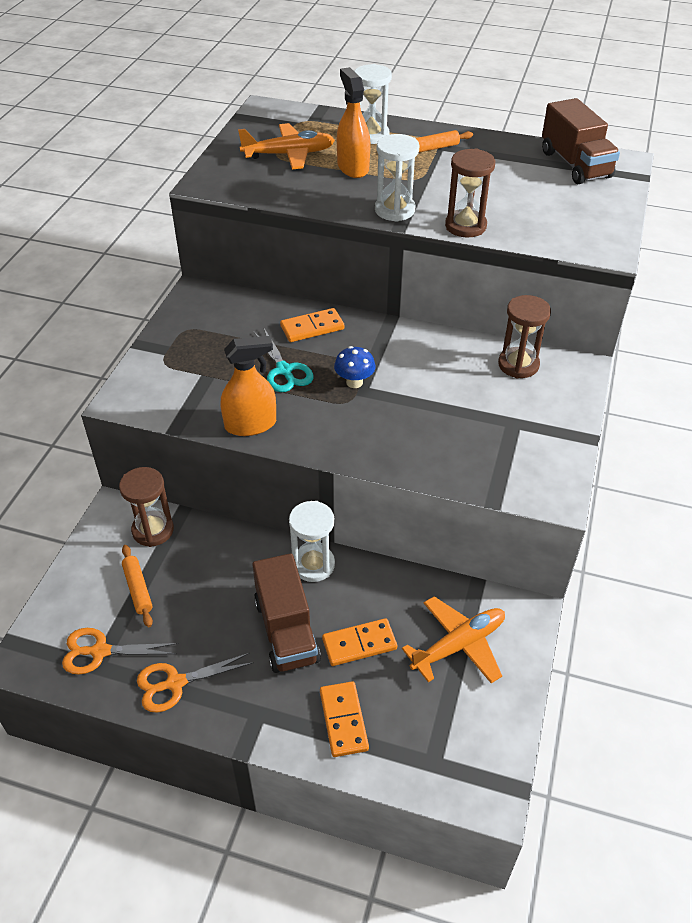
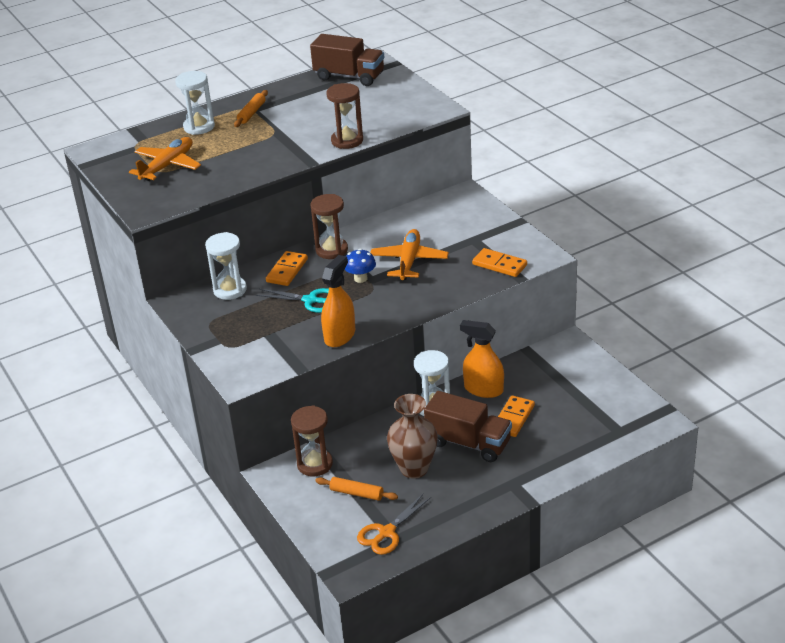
camera: 45 degrees left, 10 degrees down
(175, 683) = (451, 509): orange scissors -> none
(210, 611) = (414, 468): none -> brown vase
(343, 720) = (556, 451): orange domino -> orange domino (499, 265)
(353, 167) = (223, 150): orange spray bottle -> orange spray bottle (483, 389)
(394, 210) = (293, 156): white hourglass -> white hourglass (230, 290)
(459, 645) = (559, 380): orange plane -> orange plane (409, 261)
(518, 365) = (432, 213): brown hourglass -> brown hourglass (331, 250)

